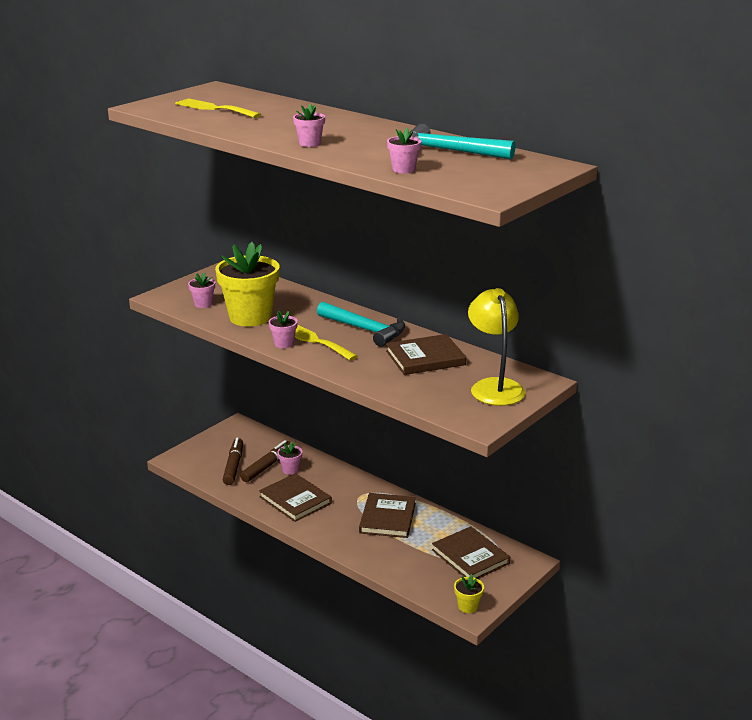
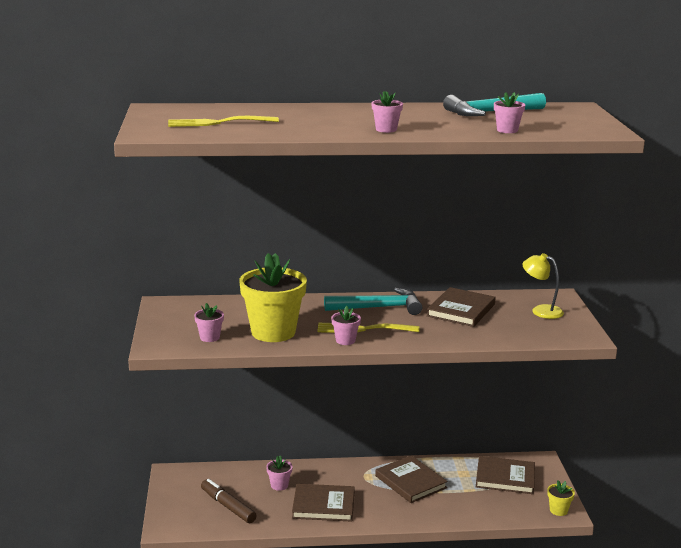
camera: 45 degrees left, 5 degrees down
(267, 466) = (255, 492): brown marker -> none
(494, 386) = (541, 310): yellow lamp -> yellow lamp, size x0.66

